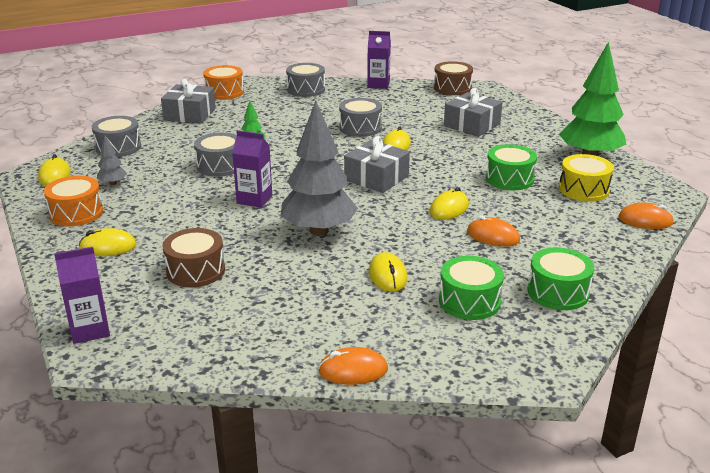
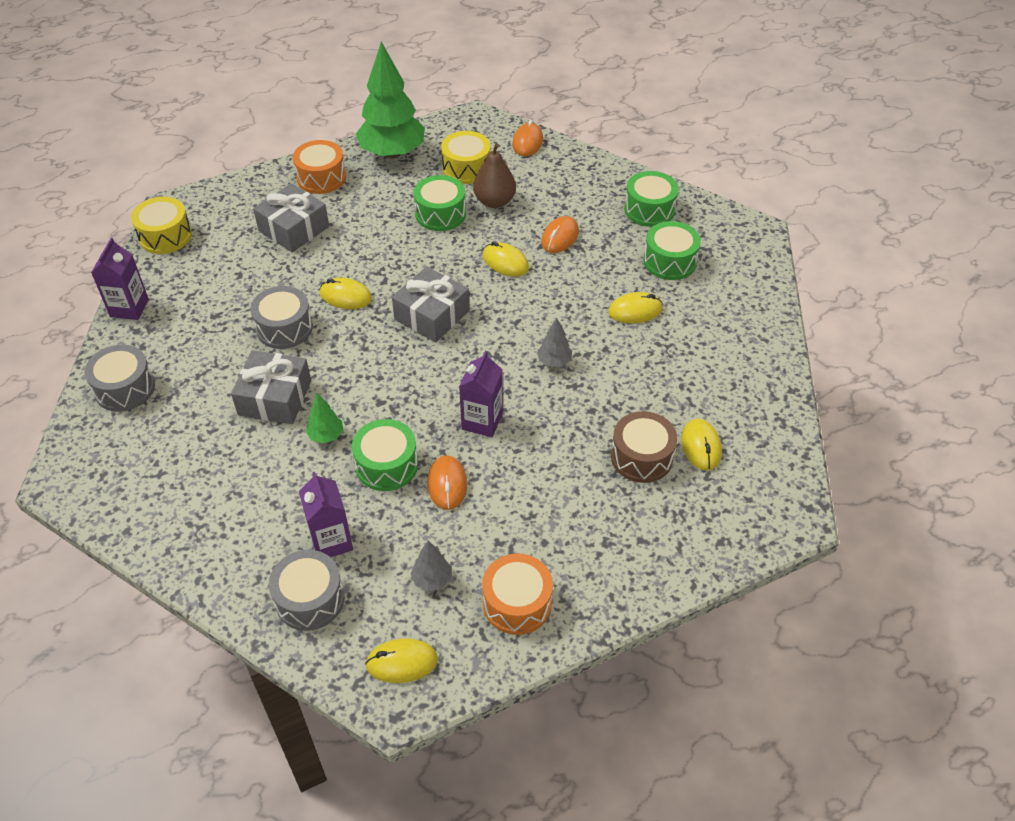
camera: 90 degrees left, 20 degrees up
(90, 330) = (757, 528): purple carton -> purple carton (331, 541)
(108, 247) = (599, 548): yellow mouse -> yellow mouse (701, 446)
(190, 114) = (194, 525): grey gift -> grey gift (275, 398)
(220, 166) = (386, 465): grey drum -> green drum
(224, 92) = (107, 491): orange drum -> orange drum (321, 178)
(319, 231) = (554, 361): grey tree -> grey tree, size x0.43
(353, 370) = (777, 334): orange mouse -> orange mouse (447, 484)
(452, 88) = (165, 236): brown drum -> yellow drum
(537, 203) = (494, 201): none -> brown pear

